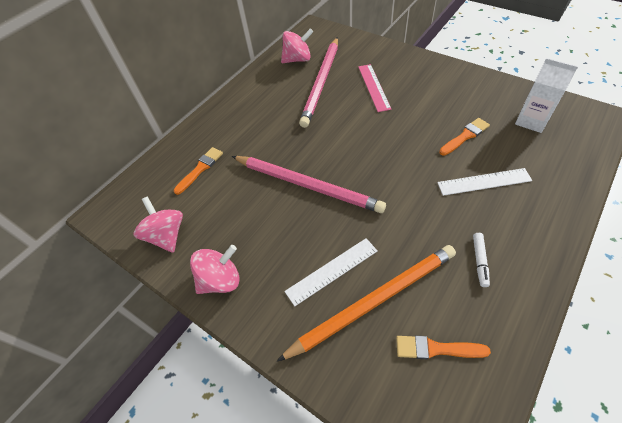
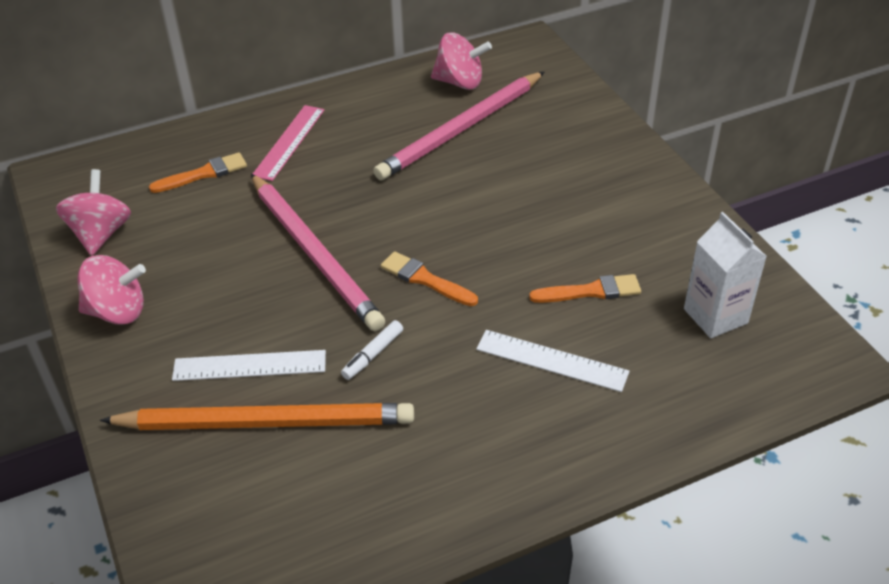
camera: 25 degrees right, 10 degrees down
(374, 87) = (530, 167): pink ruler -> pink ruler (289, 142)
(436, 349) = (288, 508): orange brush -> orange brush (425, 279)
(479, 261) = (440, 448): white marker -> white marker (372, 355)

